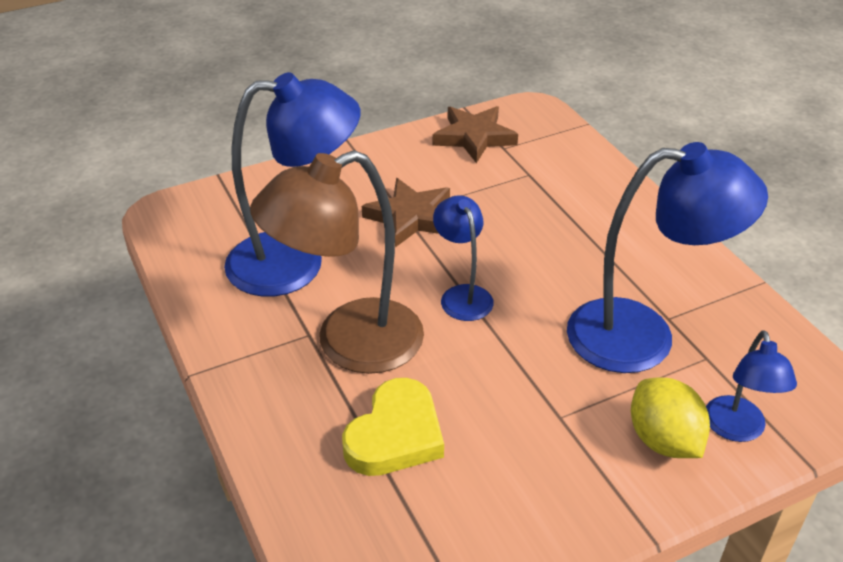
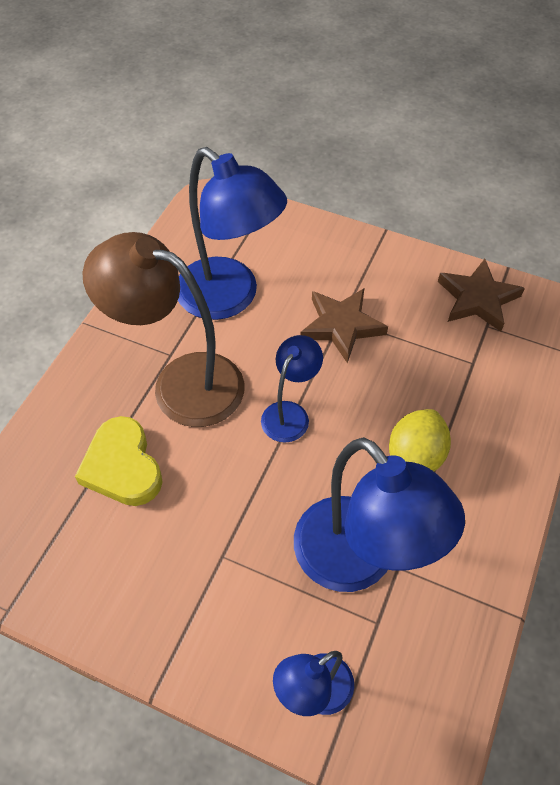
camera: 50 degrees right, 15 degrees up
(395, 435) = (122, 466): yellow heart -> yellow heart turned 75 degrees clockwise
(663, 440) = (257, 642): yellow lemon -> yellow lemon (414, 457)

